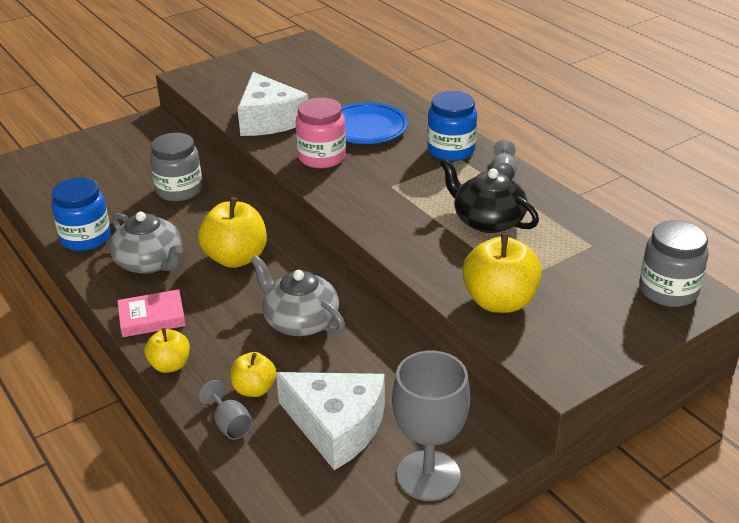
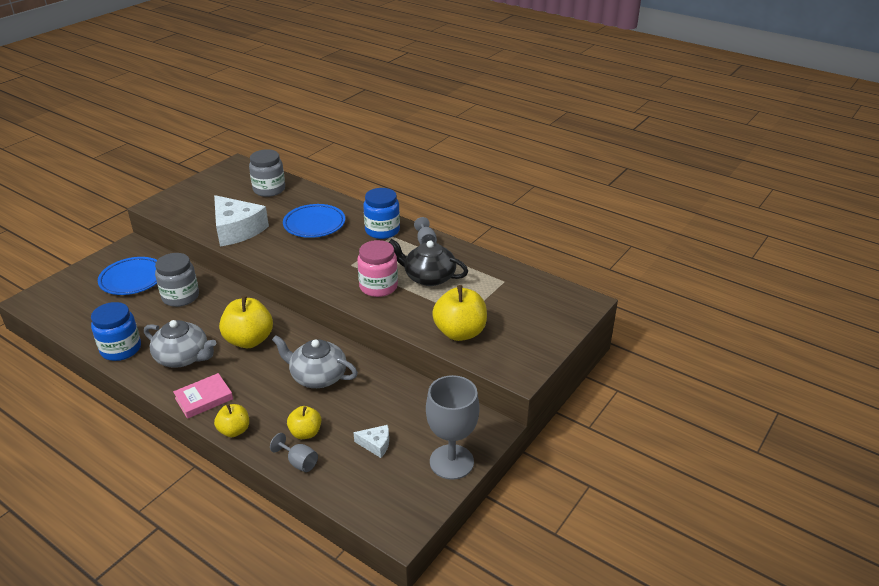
camera: 20 degrees left, 0 degrees up
(135, 160) = (132, 279): none -> blue plate
(322, 157) = (290, 252): pink jar -> pink jar (378, 287)
(337, 426) = (376, 444): white cheese -> white cheese, size x0.45
(668, 291) = (564, 302): grey jar -> grey jar (269, 189)

